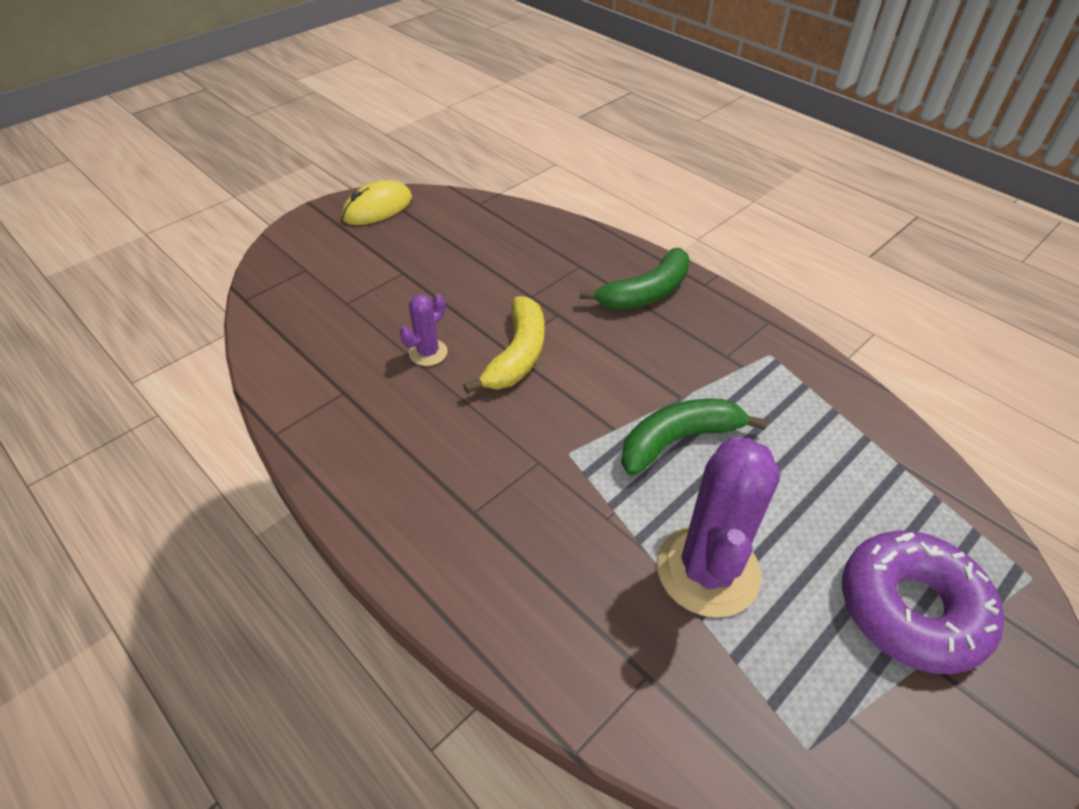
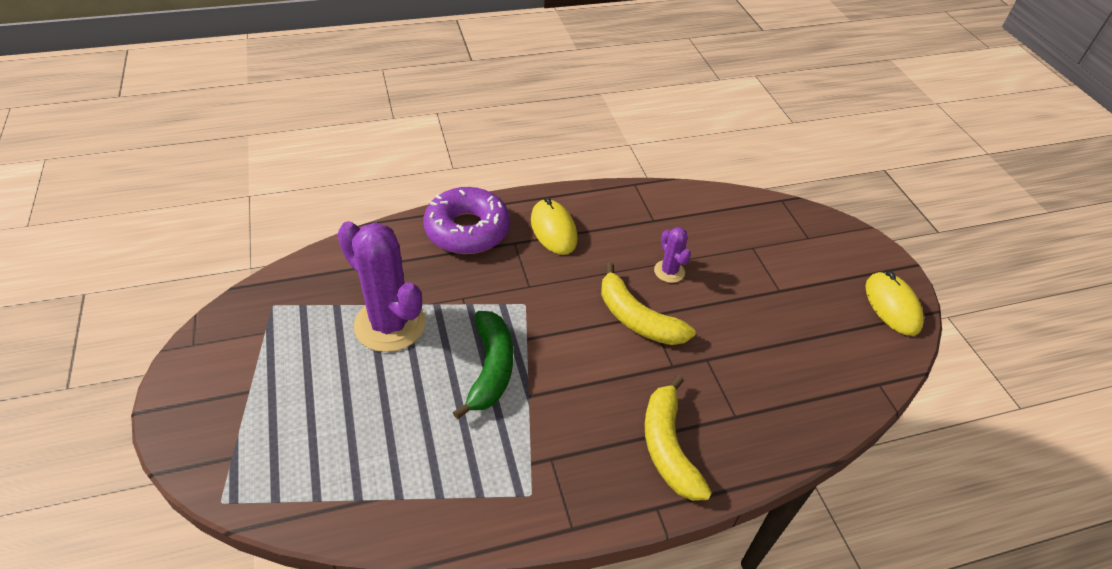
camera: 115 degrees right, 0 degrees up
(421, 481) = (553, 230): none -> yellow mouse
(646, 293) = (668, 447): green banana -> yellow banana
(911, 609) = (276, 409): purple donut -> purple donut (467, 230)

